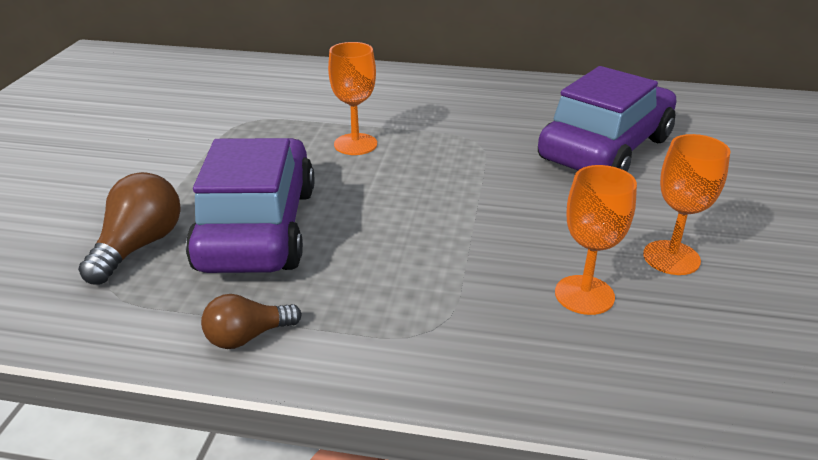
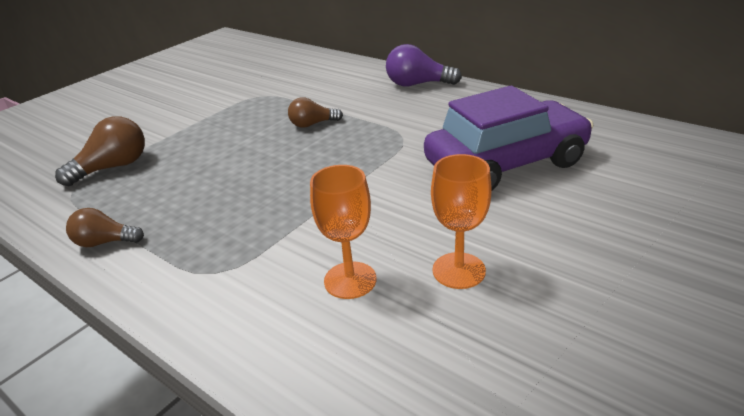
camera: 30 degrees right, 0 degrees up
(258, 228) = (188, 171): purple car -> none
(355, 144) = (312, 124): orange goblet -> brown light bulb
(428, 81) = (418, 84): none -> purple light bulb

